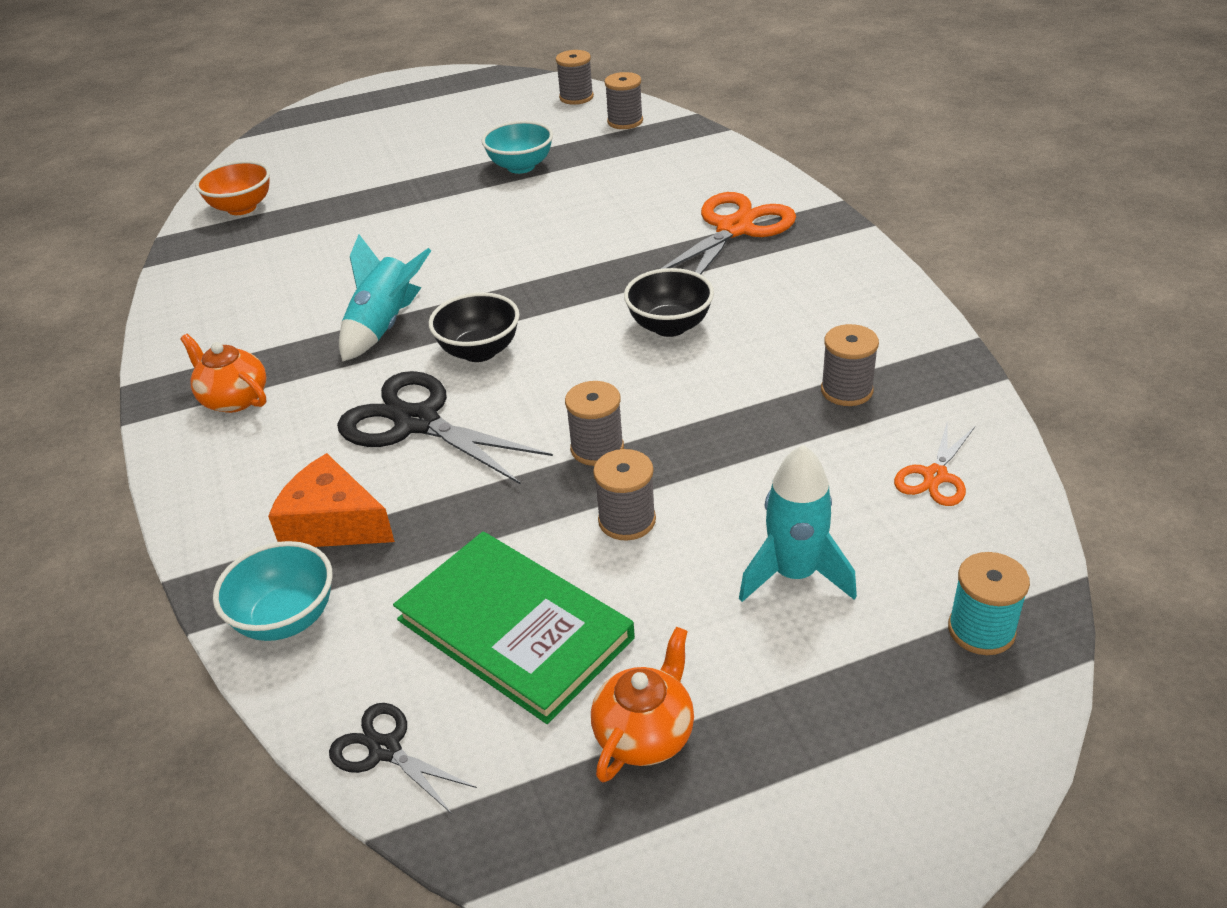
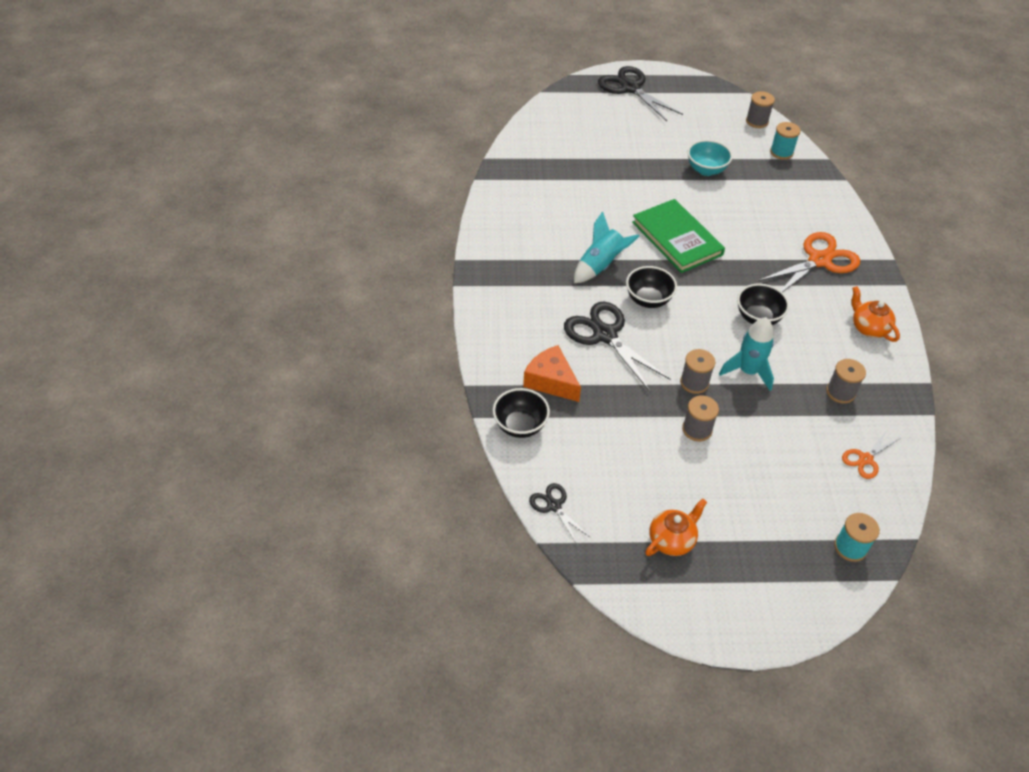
camera: 15 degrees right, 10 degrees up
(234, 399) = (513, 288): orange teapot -> orange teapot (868, 328)
(242, 208) = (535, 151): orange bowl -> none
(286, 619) = (520, 425): turquoise bowl -> black bowl
(377, 104) = (630, 88): none -> black scissors
(514, 628) = (626, 468): green book -> green book (677, 238)
(625, 121) = (781, 152): grey spool -> turquoise spool
(794, 574) = (770, 487): turquoise rocket -> turquoise rocket (748, 371)

